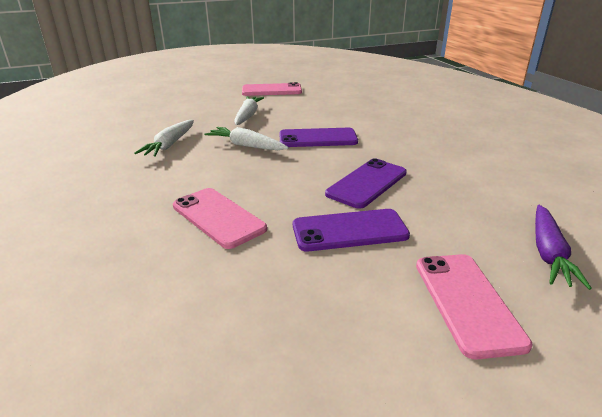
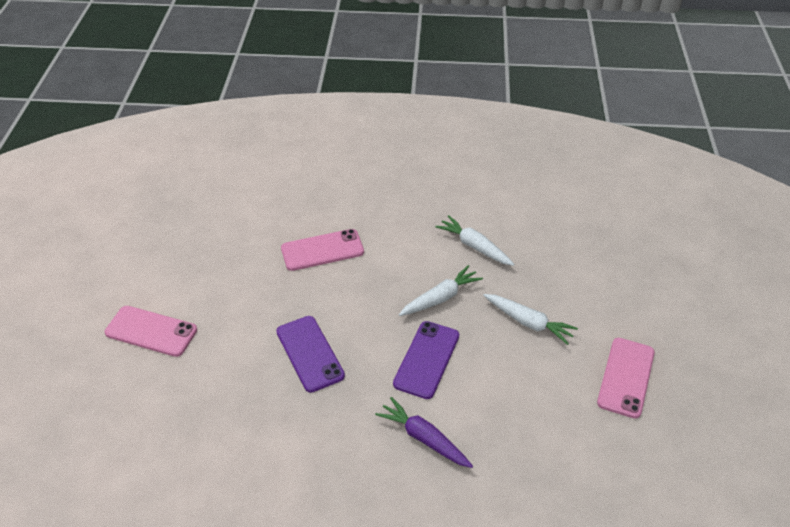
camera: 115 degrees right, 15 degrees up
(349, 230) = (255, 311): purple phone -> none
(548, 253) = (146, 406): purple carrot -> purple carrot (424, 438)

